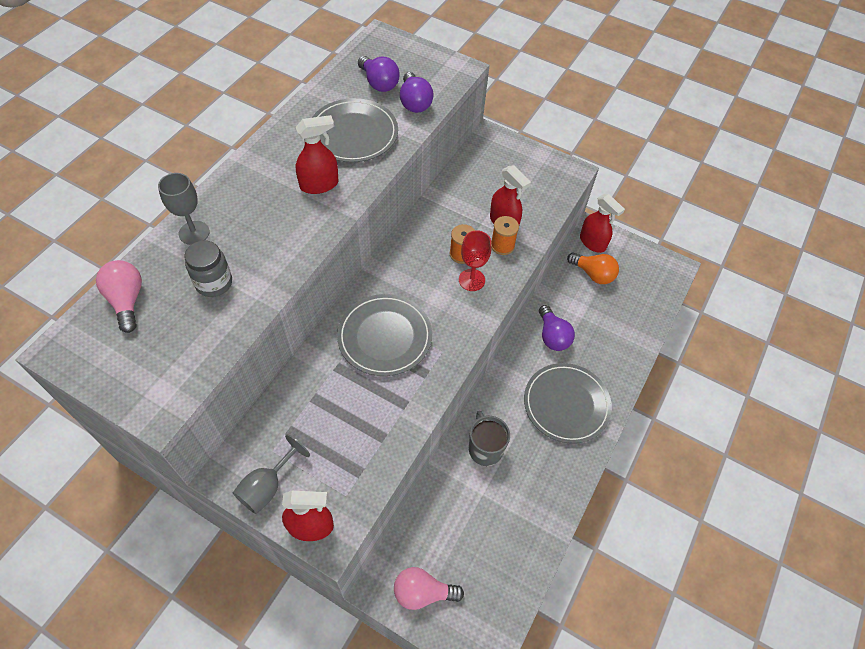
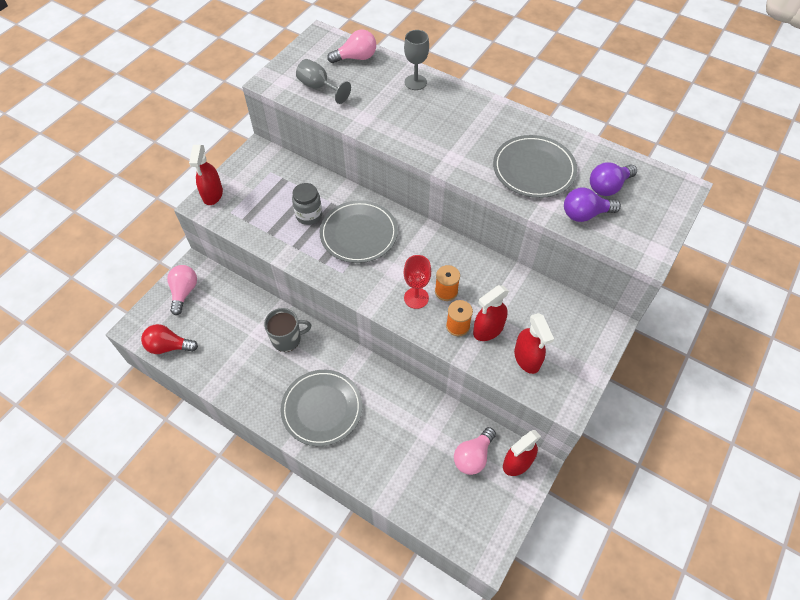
camera: 95 degrees right, 0 degrees up
(214, 283) = (368, 96): grey jar -> grey jar (309, 215)
(267, 486) = (245, 171): grey goblet -> grey goblet (319, 87)
(319, 185) = (469, 149): red spray bottle -> red spray bottle (527, 358)
(508, 596) = (169, 346): none -> red light bulb
(552, 336) = (395, 405): purple light bulb -> none
(593, 274) = (473, 456): orange light bulb -> pink light bulb

